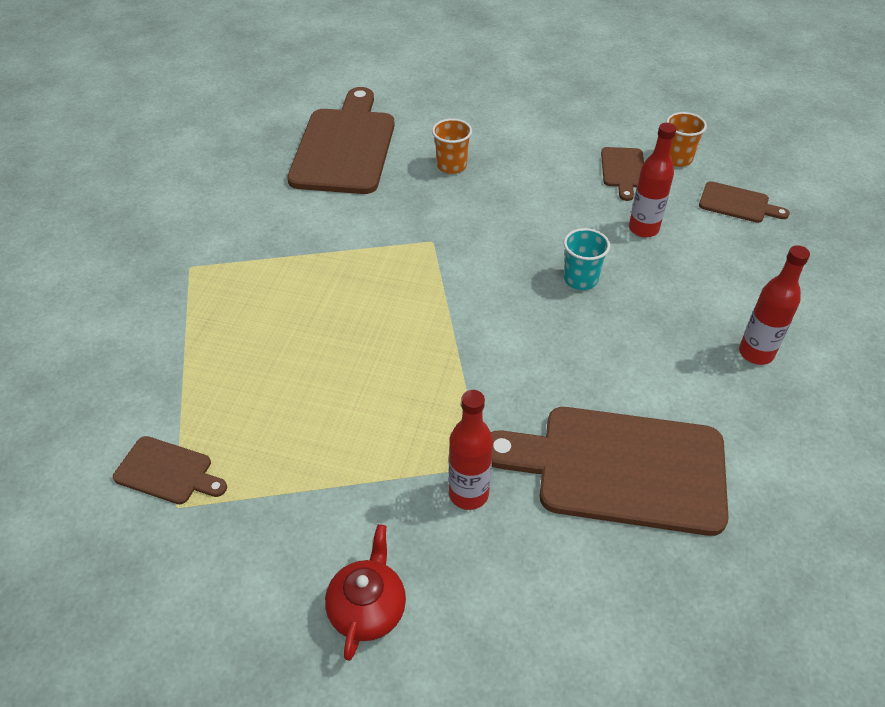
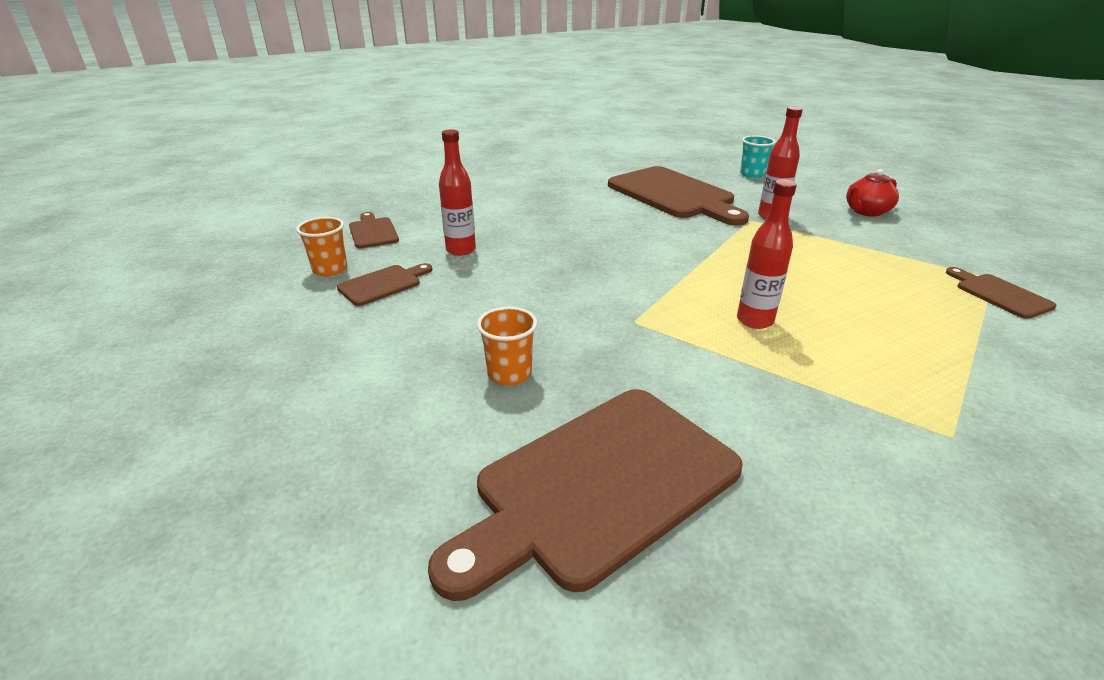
camera: 135 degrees left, 15 degrees down
(580, 279) = (559, 249): turquoise cup -> turquoise cup (752, 174)
(756, 353) = (529, 191): red bottle -> red bottle (754, 320)

